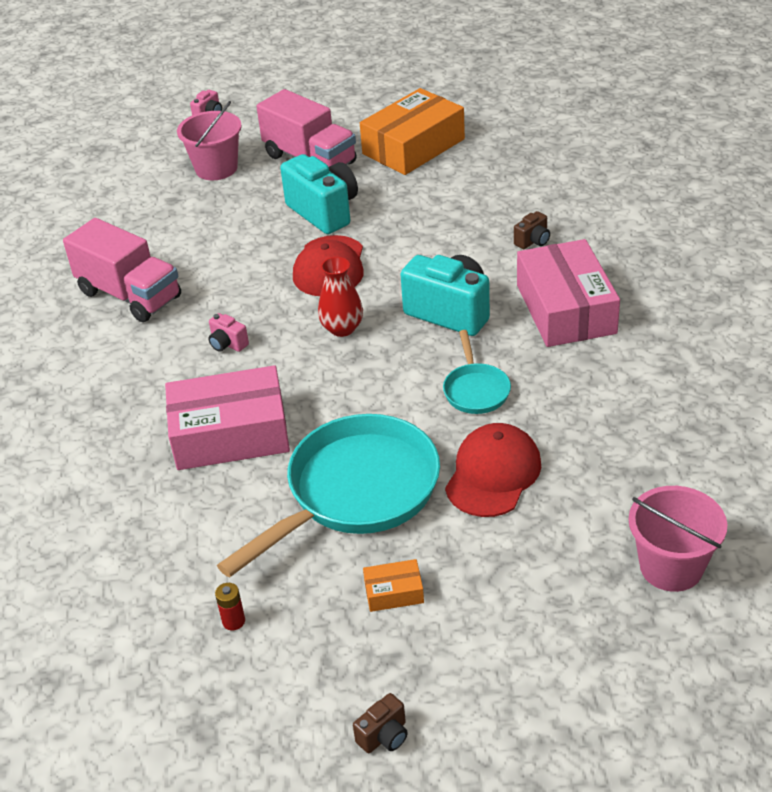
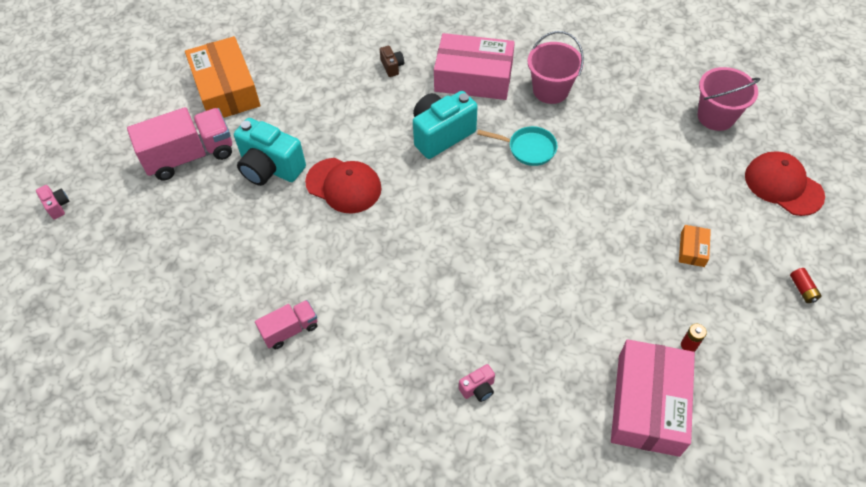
camera: 70 degrees left, 15 degrees up
(129, 295) = (290, 330): pink truck -> pink truck, size x0.55
(216, 168) = (149, 222): pink bucket -> pink bucket (550, 90)
(228, 344) = (398, 275): pink camera -> pink camera (478, 389)
(230, 434) = (503, 300): pink box -> pink box (648, 404)
(324, 212) = (270, 168): turquoise camera -> turquoise camera turned 135 degrees counterclockwise
(342, 328) = (422, 199): red vase -> none
(355, 492) = (596, 242): turquoise pan -> none
(384, 736) = (802, 289): brown camera -> red battery
(493, 474) = (610, 167): red cap -> red cap (783, 185)

